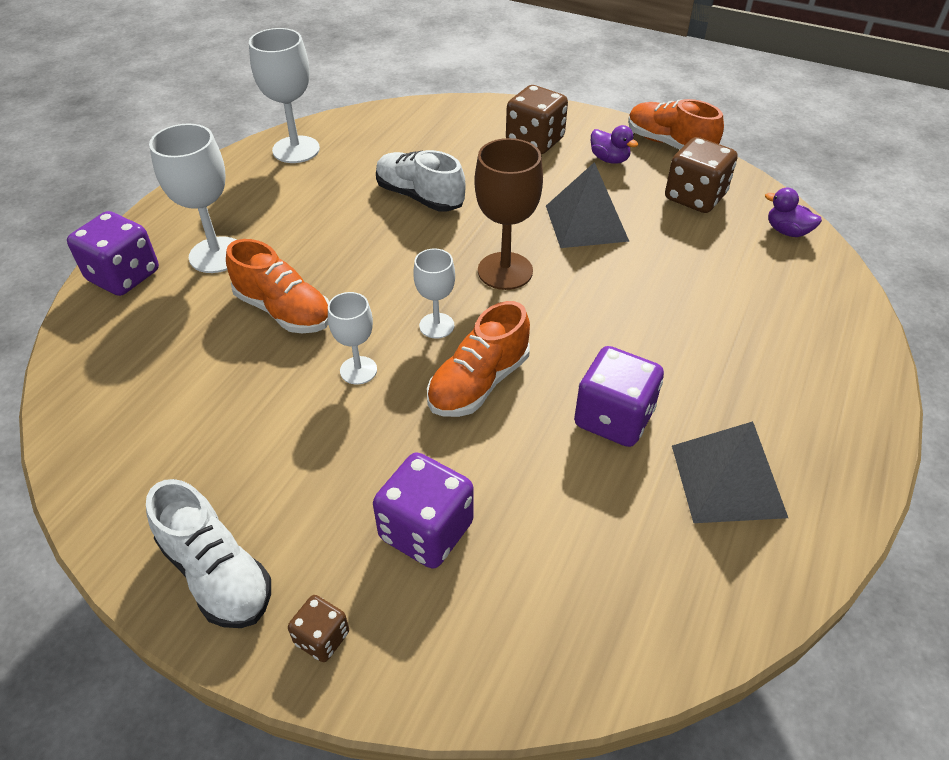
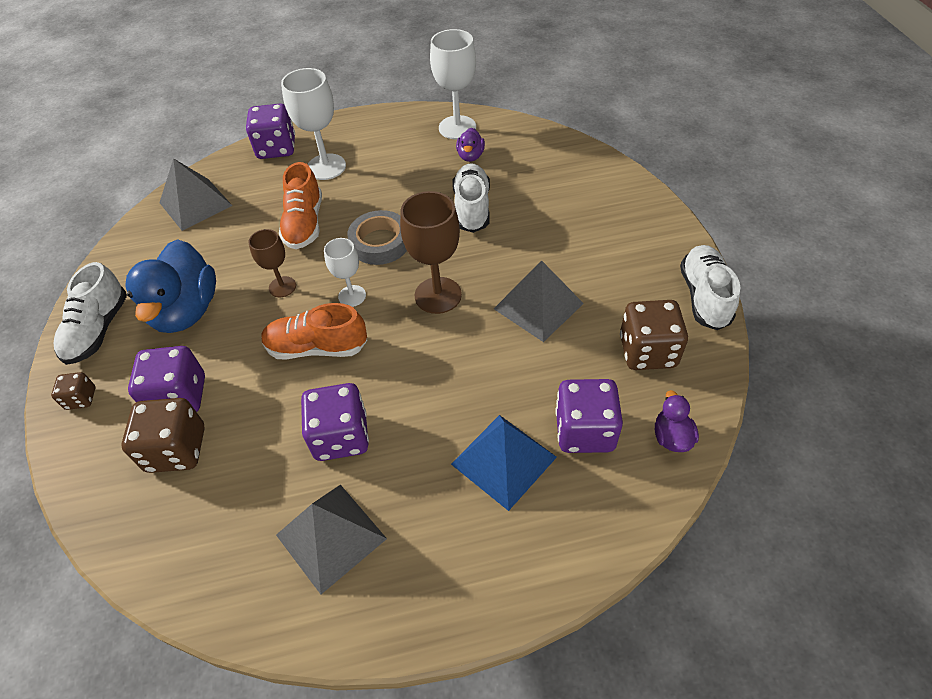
camera: 55 degrees right, 5 degrees up
(114, 384) = (195, 204): none -> grey pyramid
(294, 468) = (186, 311): none -> blue duck
(358, 370) = (282, 287): white goblet -> brown goblet
(387, 272) = (380, 242): none -> grey tape
(535, 141) = (606, 222): brown dice -> brown dice (176, 449)
(609, 159) = (635, 274): purple duck -> purple duck (470, 156)
(669, 144) = (704, 297): orange shoe -> white shoe
(734, 327) = (504, 460): none -> blue pyramid
(743, 269) = (584, 431): none -> purple dice

